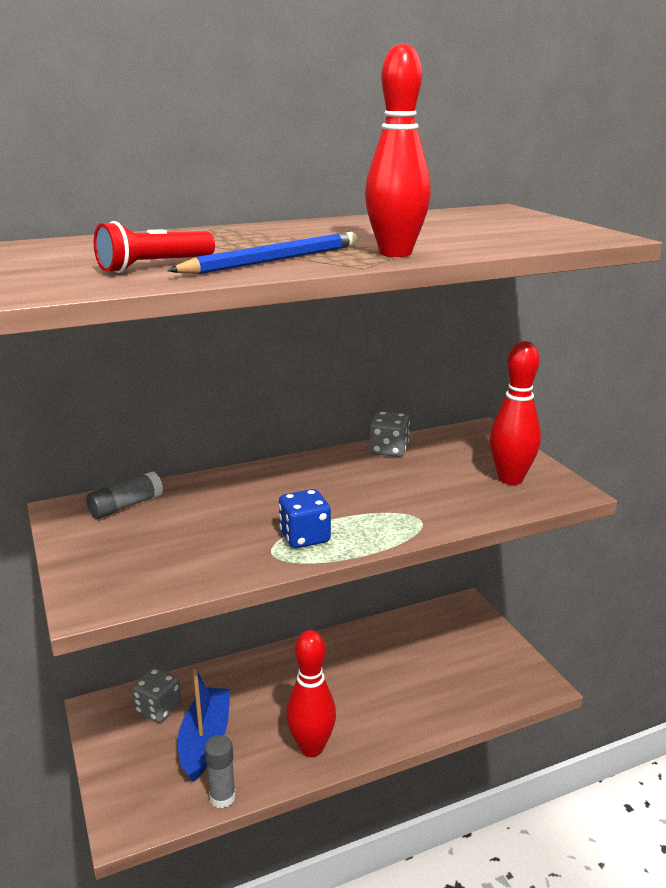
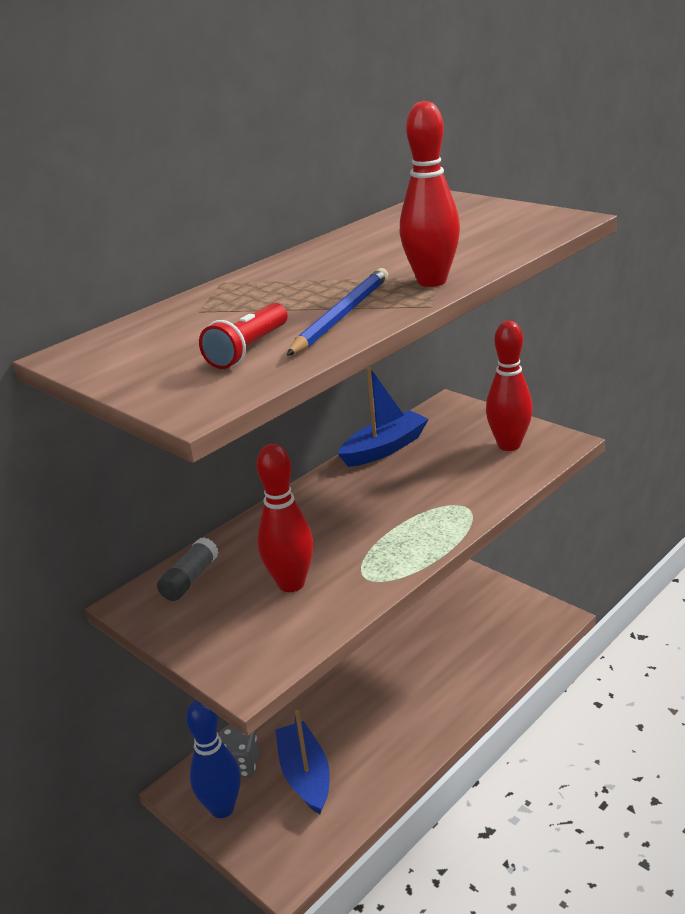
camera: 20 degrees left, 5 degrees up
(117, 740) = (222, 808): none -> blue bowling pin
(222, 797) = (355, 816): grey glue stick -> none
(305, 537) = (382, 554): blue dice -> none
(311, 748) = (404, 744): red bowling pin -> red bowling pin (291, 583)
(389, 450) = (384, 448): grey dice -> blue boat

